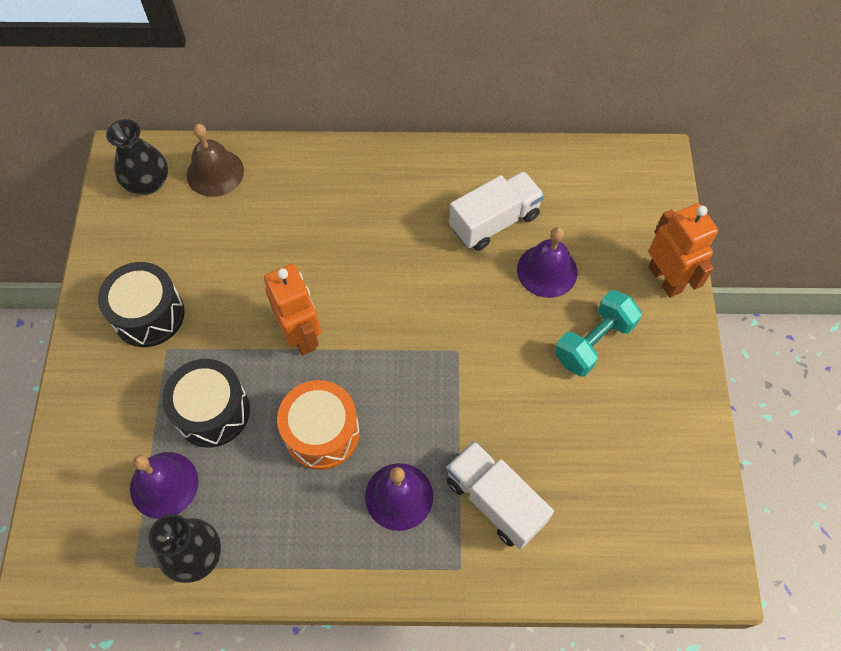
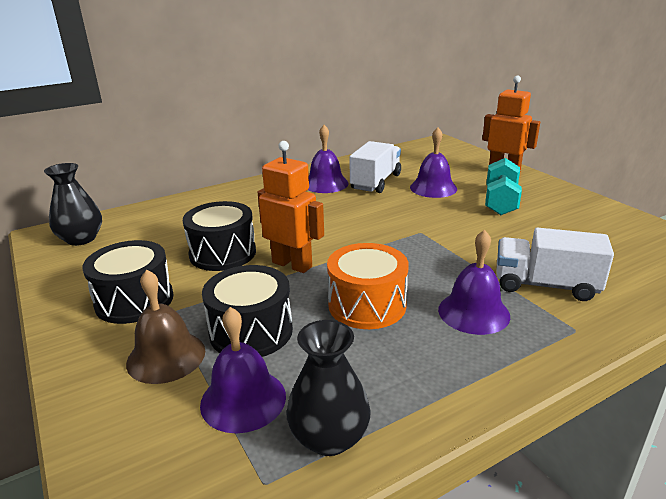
camera: 30 degrees left, 35 degrees down
(215, 172) = (141, 219): brown bell -> brown bell (166, 356)
(254, 280) = (223, 253): none -> black drum
(437, 195) = (325, 184): none -> purple bell

